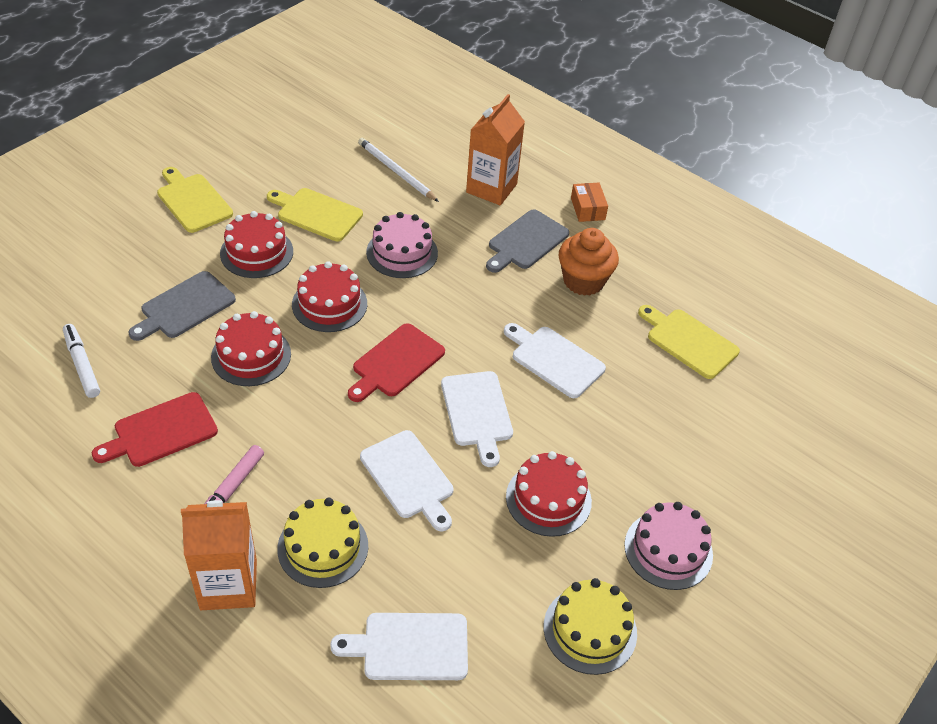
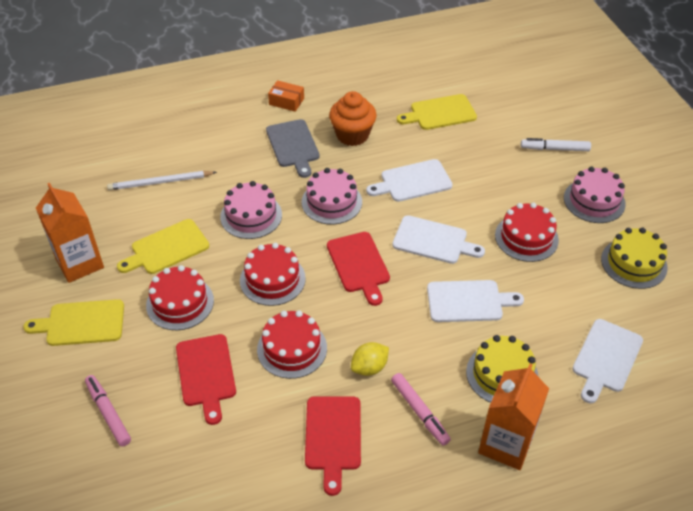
camera: 55 degrees left, 0 degrees up
(82, 365) = (220, 471): white marker -> white marker (554, 149)
(106, 263) = (108, 413): none -> pink marker
(184, 307) = (206, 374): grey cutting board -> red cutting board
(263, 426) = (369, 367): none -> yellow lemon
(469, 305) = (331, 202): none -> pink cake
(491, 188) = (224, 139): orange carton -> orange carton (79, 263)

